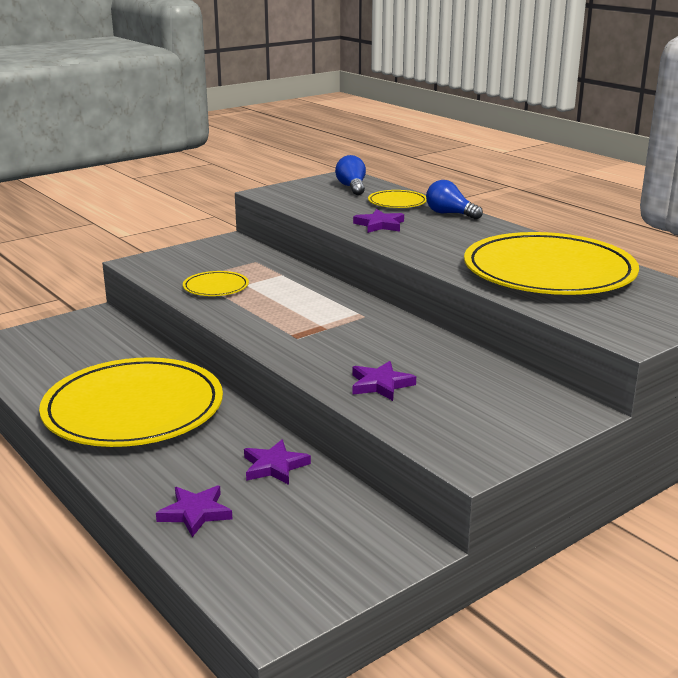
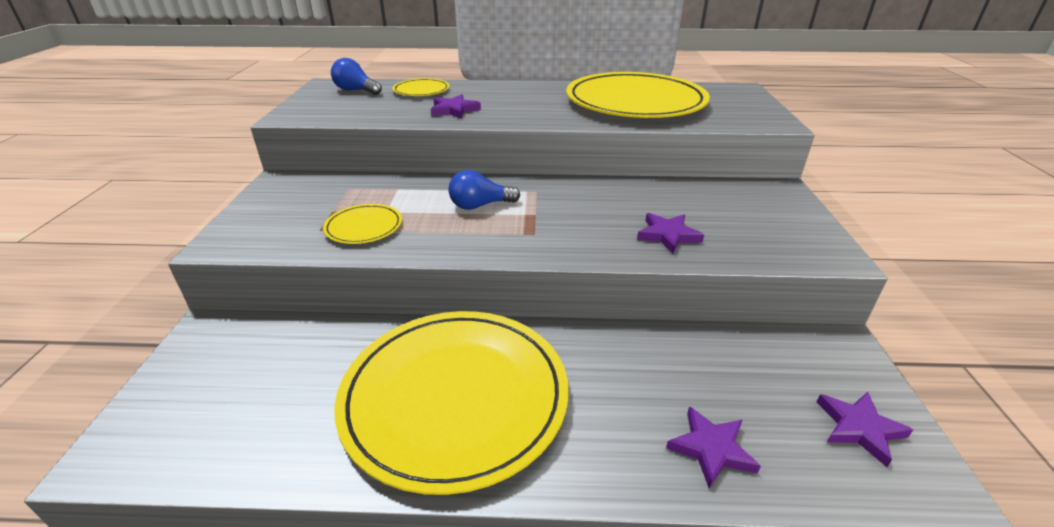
camera: 50 degrees left, 10 degrees up
(274, 466) = (663, 356): purple star -> purple star (859, 428)
(450, 214) = (479, 87): blue light bulb -> blue light bulb (480, 205)

